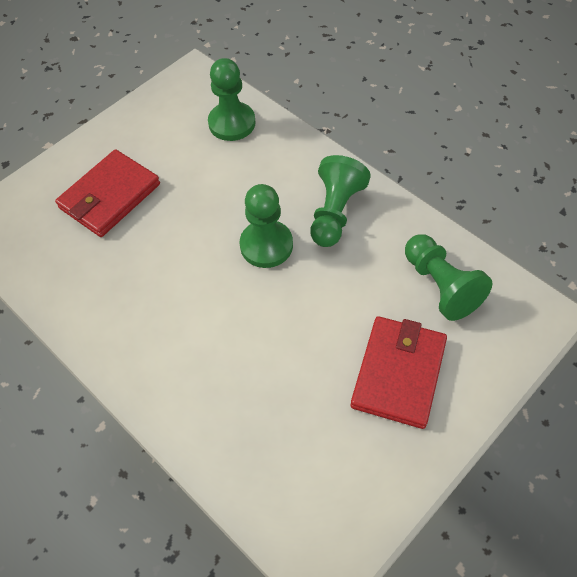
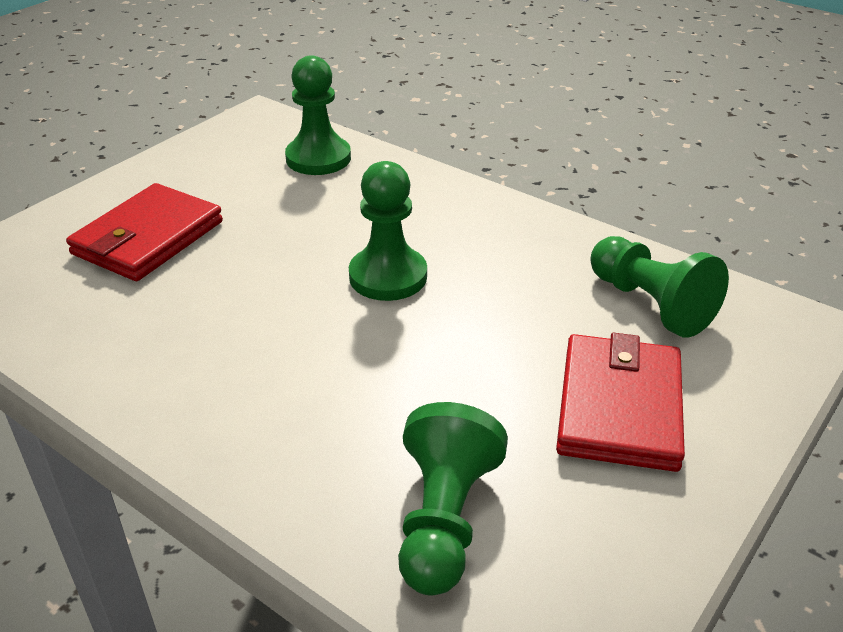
camera: 10 degrees left, 20 degrees down
(335, 213) = (480, 237): green pawn -> green pawn (444, 520)

